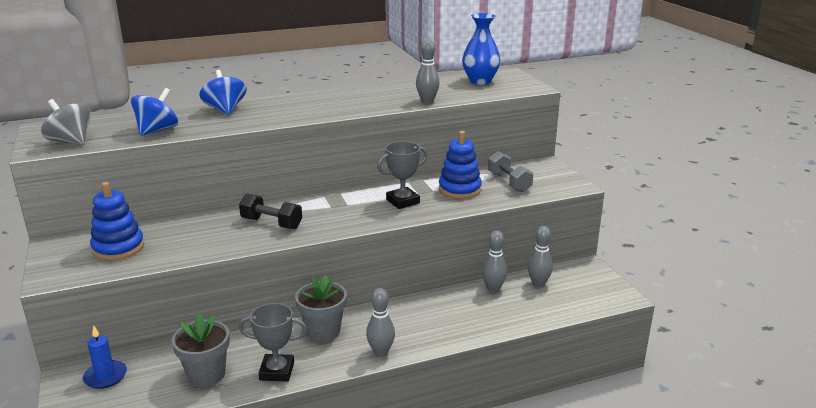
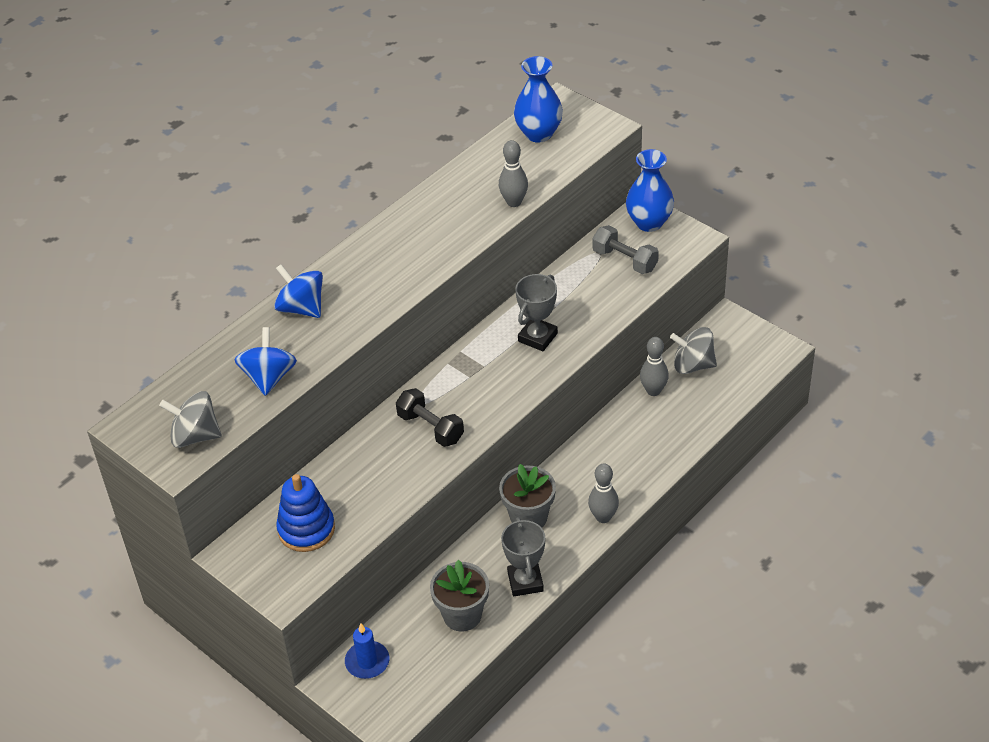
camera: 25 degrees left, 20 degrees up
(271, 223) = (430, 428): black dumbbell -> black dumbbell turned 45 degrees clockwise
(277, 371) = (525, 581): grey trophy -> grey trophy turned 75 degrees counterclockwise
(459, 189) = (582, 293): blue stacking toy -> none
(538, 284) = (693, 365): grey bowling pin -> grey spinning top
(545, 170) = (649, 222): none -> blue vase

